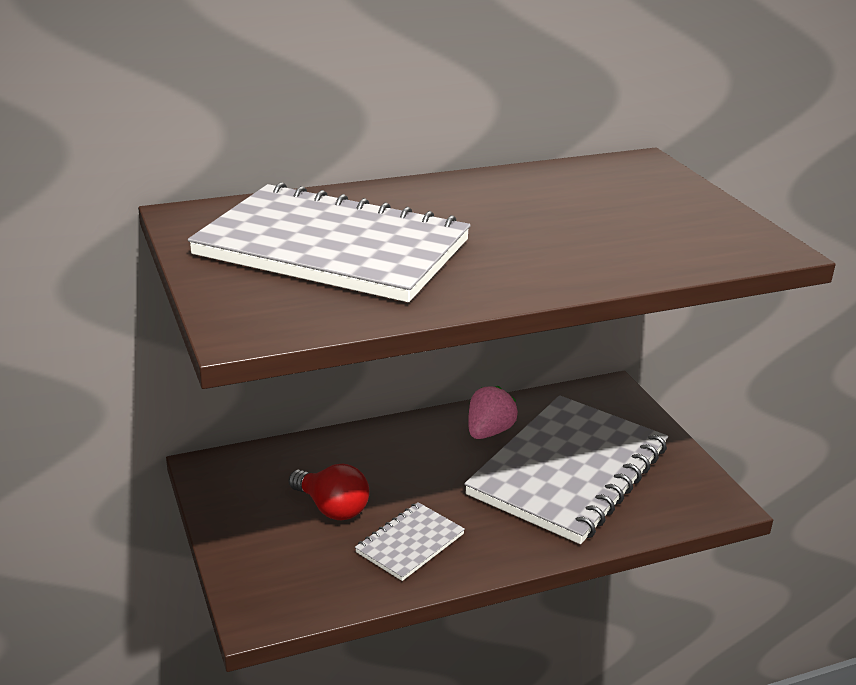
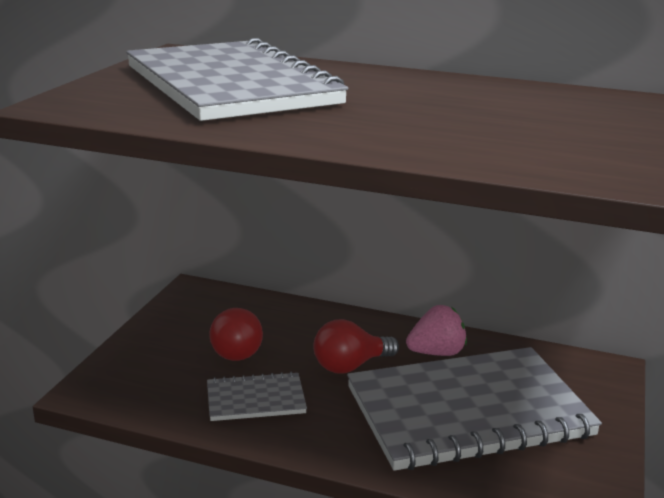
camera: 40 degrees right, 5 degrees down
(442, 475) = (350, 366): none -> red light bulb

